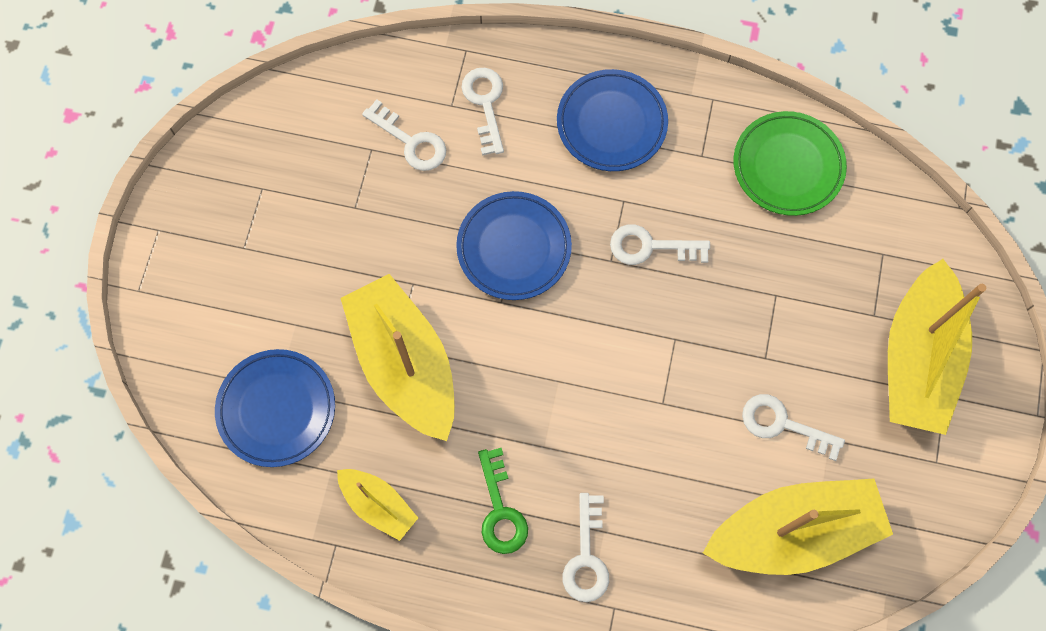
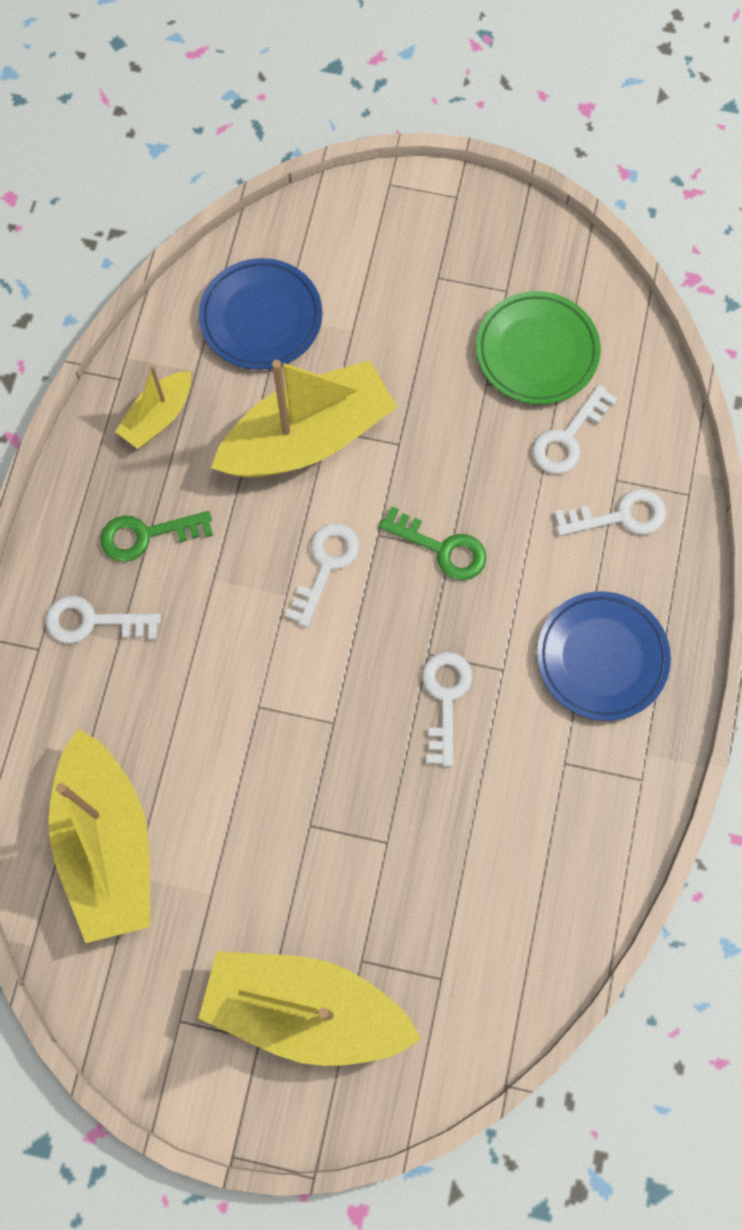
camera: 90 degrees right, 0 degrees up
(514, 248) = (441, 548): blue plate -> green key
(783, 425) = (229, 841): white key -> white key (325, 566)
(787, 166) = (554, 867): green plate -> green plate (537, 352)

